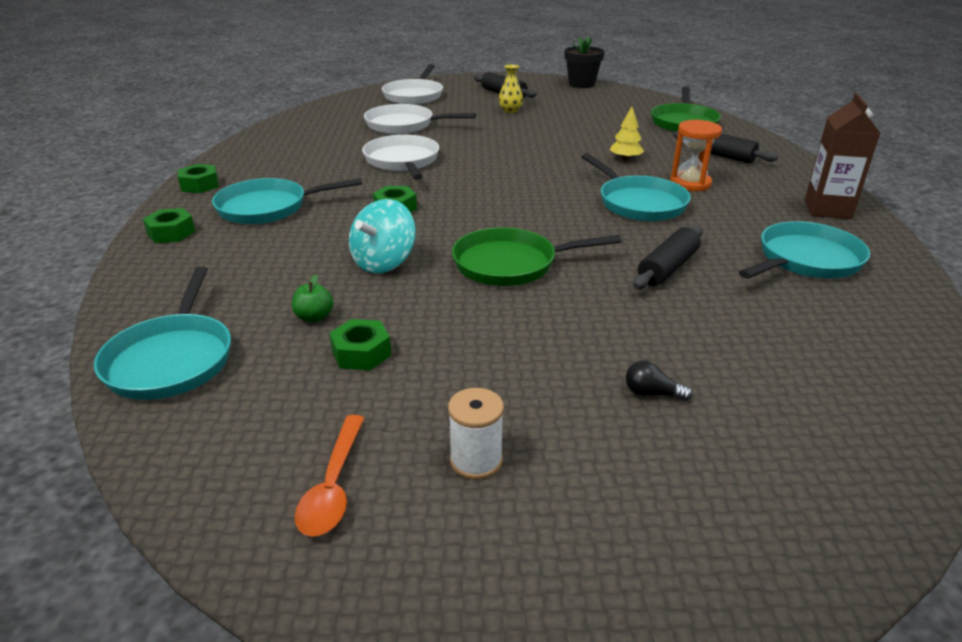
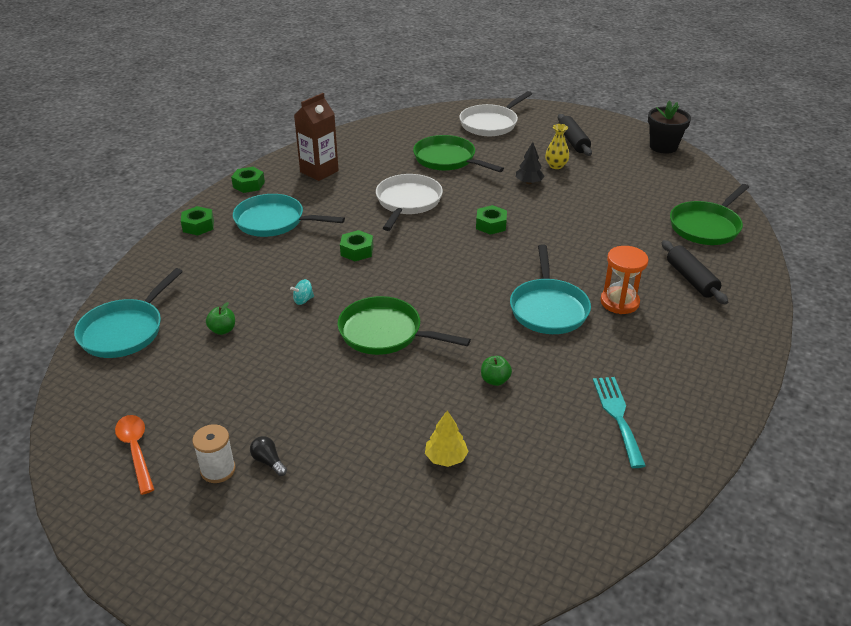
camera: 30 degrees right, 5 degrees up
(333, 486) = (136, 450): orange spoon -> orange spoon turned 120 degrees clockwise
(361, 353) = (225, 369): green nut -> green nut (491, 225)
(384, 263) = (303, 300): turquoise spinning top -> turquoise spinning top, size x0.46
(404, 125) = (447, 159): white pan -> green pan
(501, 125) = (529, 182): none -> black tree
(625, 159) = (595, 255): yellow tree -> yellow tree (446, 458)
(652, 393) = (364, 474): black light bulb -> black light bulb (268, 461)
(667, 268) = (495, 380): black rolling pin -> green apple
(805, 260) = (617, 416): turquoise pan -> turquoise fork
(827, 209) = (711, 374): brown carton -> brown carton (319, 171)

